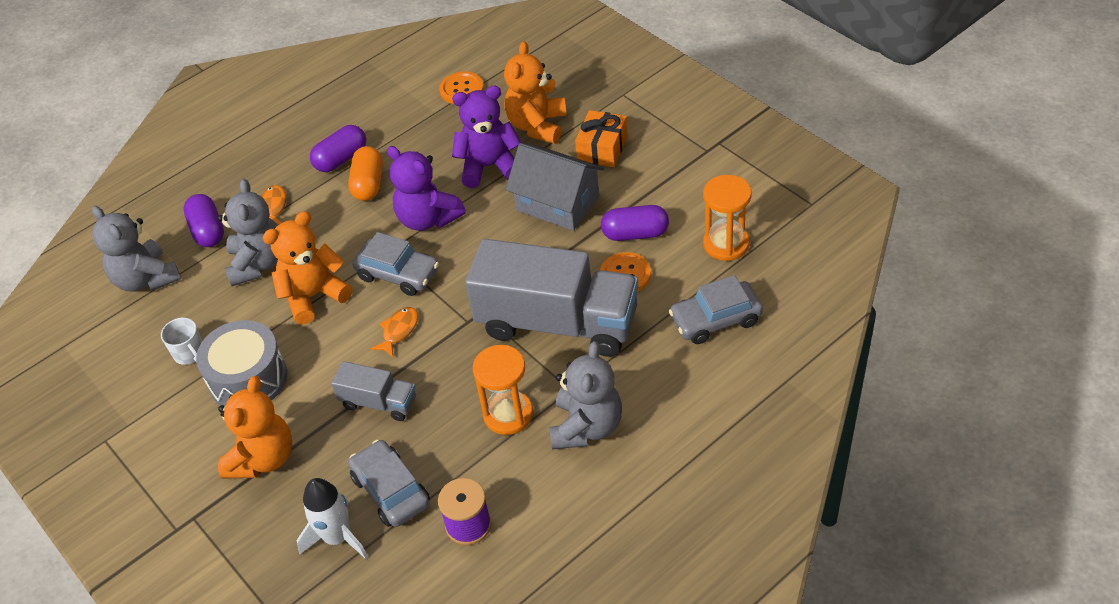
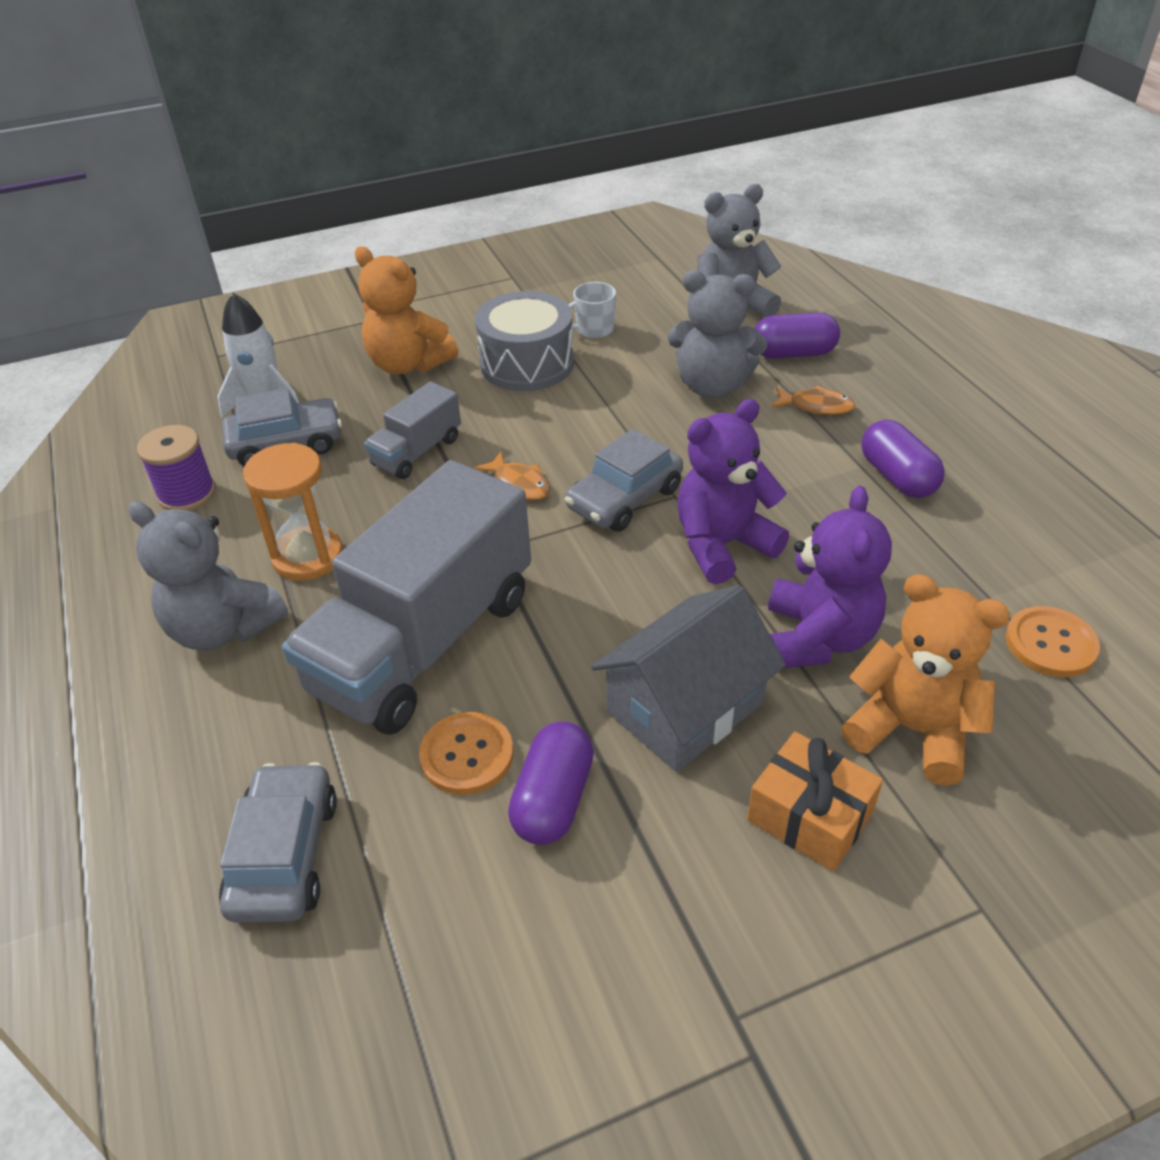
camera: 105 degrees right, 5 degrees down
(314, 296) = (628, 422): orange teddy bear -> none
(368, 184) = (828, 496): orange capsule -> none
(726, 244) = (445, 944): orange hourglass -> none

